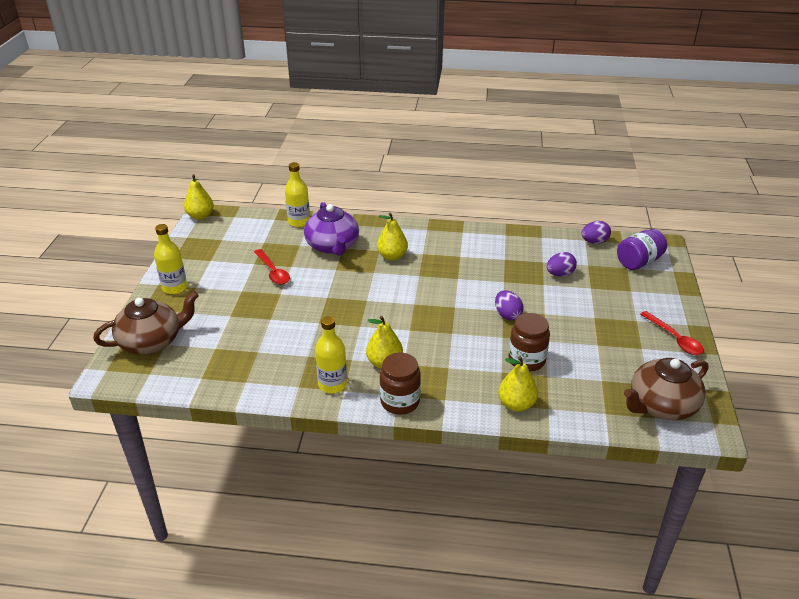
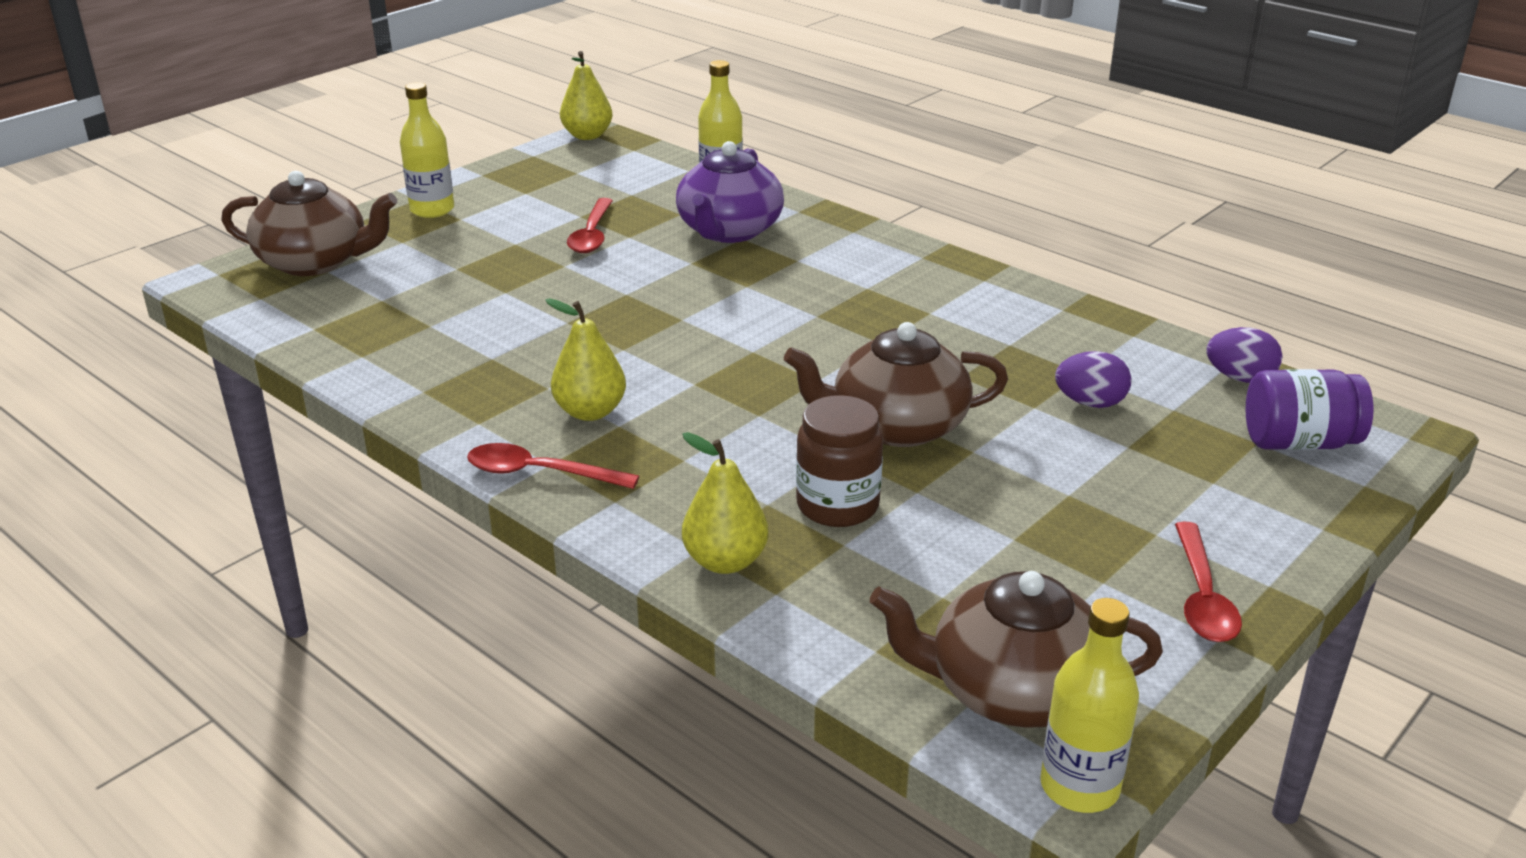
camera: 35 degrees right, 5 degrees down
(332, 385) = (473, 408): yellow bottle -> yellow bottle (1079, 787)
(392, 256) = (808, 274): yellow pear -> none
(400, 402) = (539, 473): brown jar -> red spoon
(507, 315) = (896, 426): purple egg -> brown teapot

